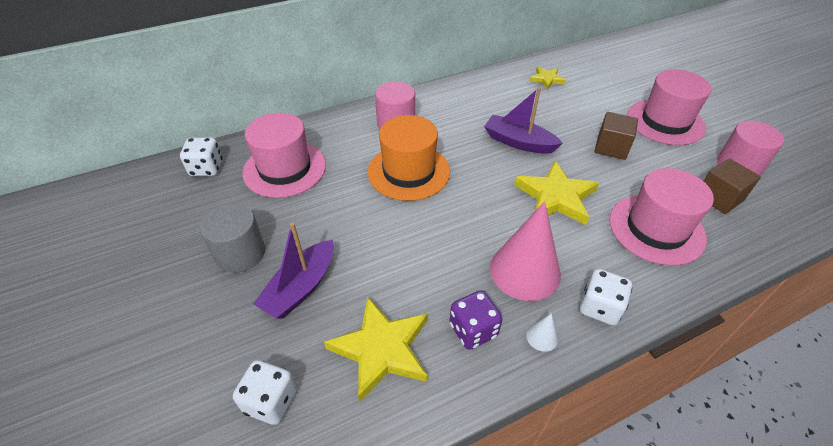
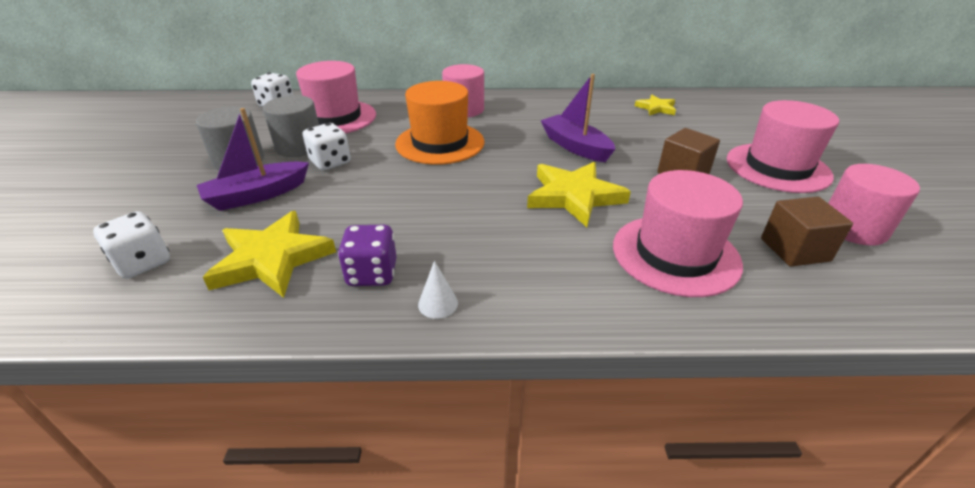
camera: 25 degrees right, 10 degrees down
(284, 216) = (299, 147): none -> grey cylinder
(525, 271) = (477, 244): pink cone -> none
(599, 307) = (531, 301): white dice -> white dice (330, 162)

